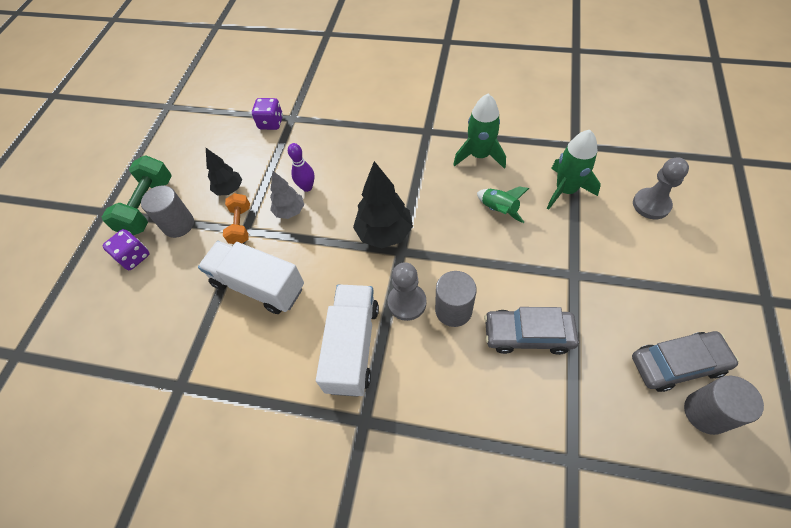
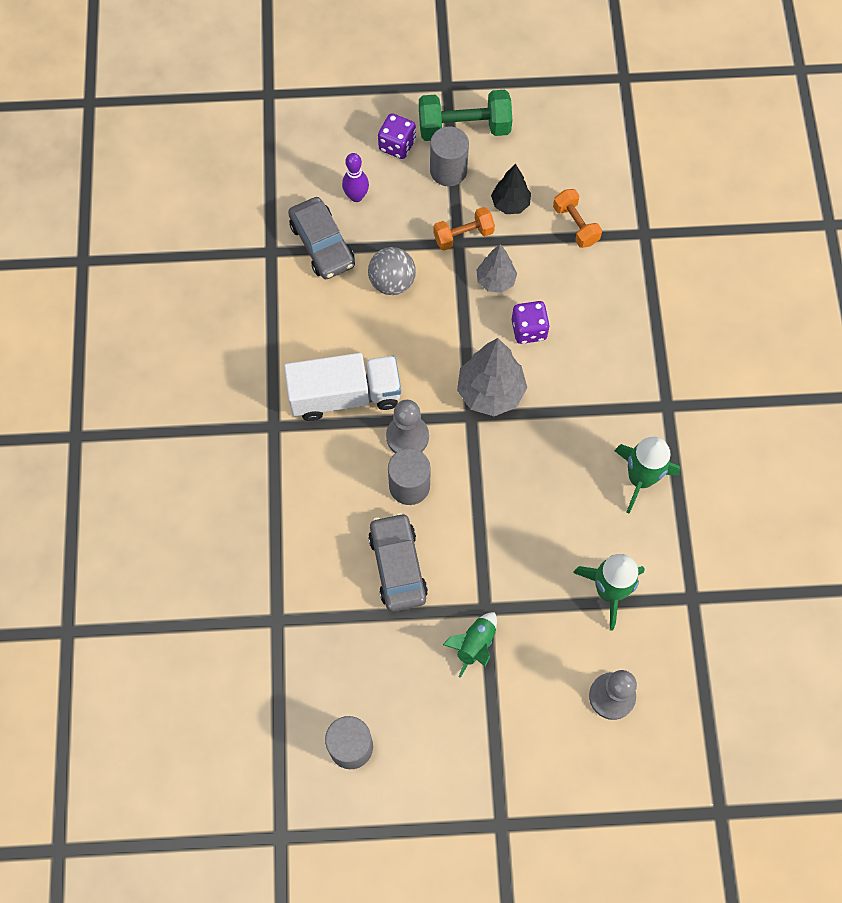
camera: 70 degrees right, 10 degrees up
(258, 286) = (392, 282): white truck -> grey ball
(267, 154) = (575, 225): none -> orange dumbbell
(271, 123) = (628, 211): purple dice -> purple dice (529, 330)
(307, 187) = (536, 288): purple bowling pin -> purple bowling pin (356, 196)
(384, 234) = (490, 392): black tree -> grey tree
(499, 210) = (557, 514): green rocket -> green rocket (474, 644)
(677, 364) = (398, 720): grey car -> grey car (322, 244)

